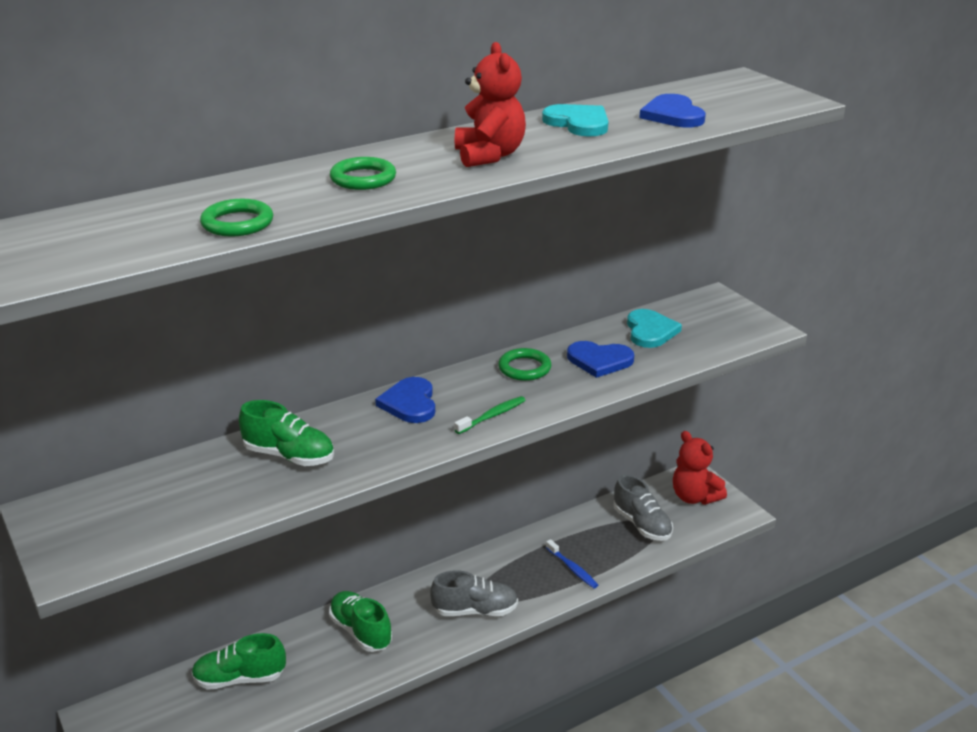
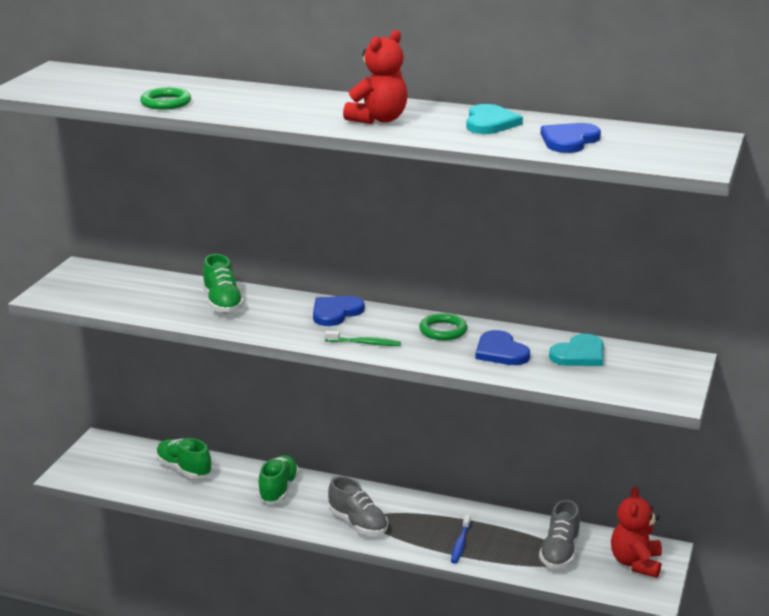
camera: 50 degrees right, 5 degrees down
(363, 178) = (279, 105): green ring -> none

